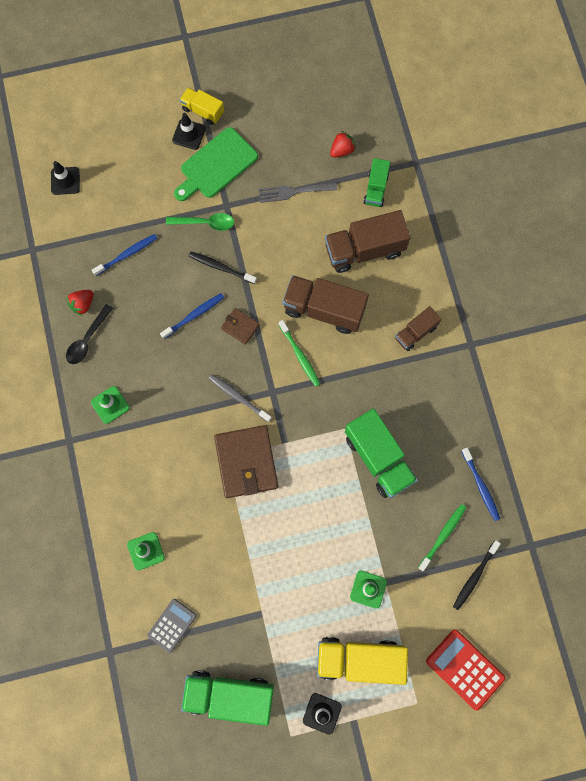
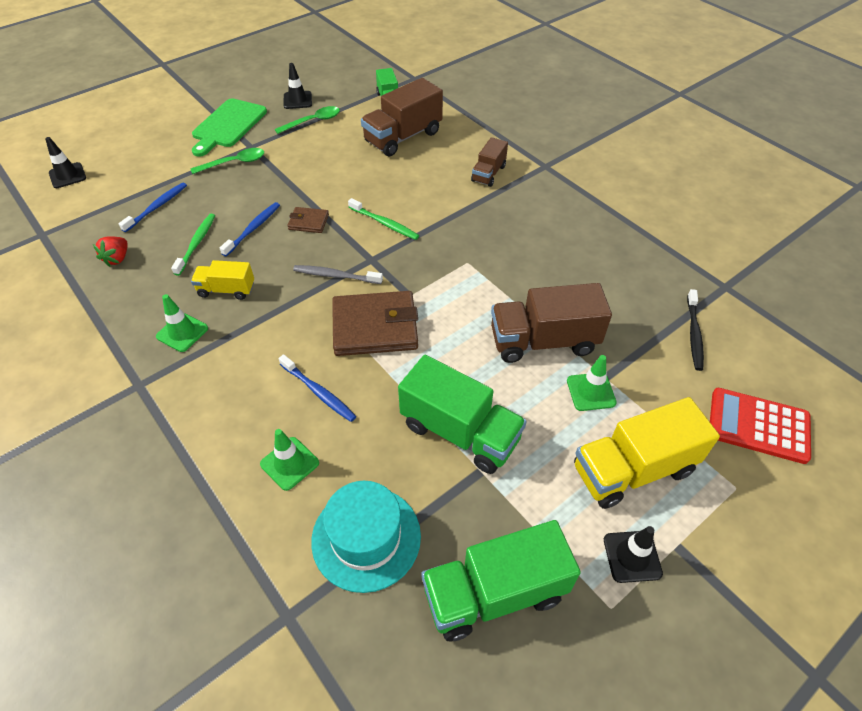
camera: 25 degrees left, 25 degrees down
(87, 339) = (133, 285): black spoon -> none
(172, 625) = (366, 537): grey calculator -> turquoise hat
(189, 134) = (191, 114): black traffic cone -> black traffic cone (297, 100)
(203, 111) = (199, 98): yellow truck -> yellow truck (226, 290)
(221, 267) = (266, 187): black toothbrush -> none
(246, 462) = (375, 327): brown wallet -> brown wallet turned 60 degrees counterclockwise
(293, 192) = (313, 121): grey fork -> green spoon
(324, 309) = (389, 185): brown truck -> brown truck (543, 341)
(342, 150) = (344, 88): red strawberry -> none
(378, 458) = (518, 273): green truck -> green truck (460, 432)
(443, 535) = (633, 311): green toothbrush -> green toothbrush (196, 243)
(481, 486) = (637, 259): blue toothbrush -> blue toothbrush (319, 392)

